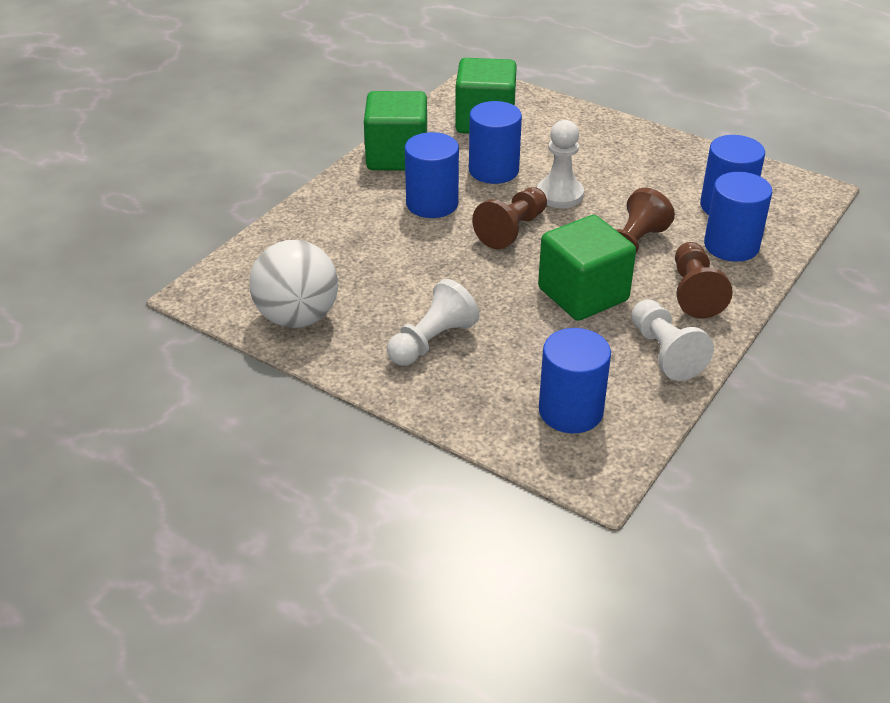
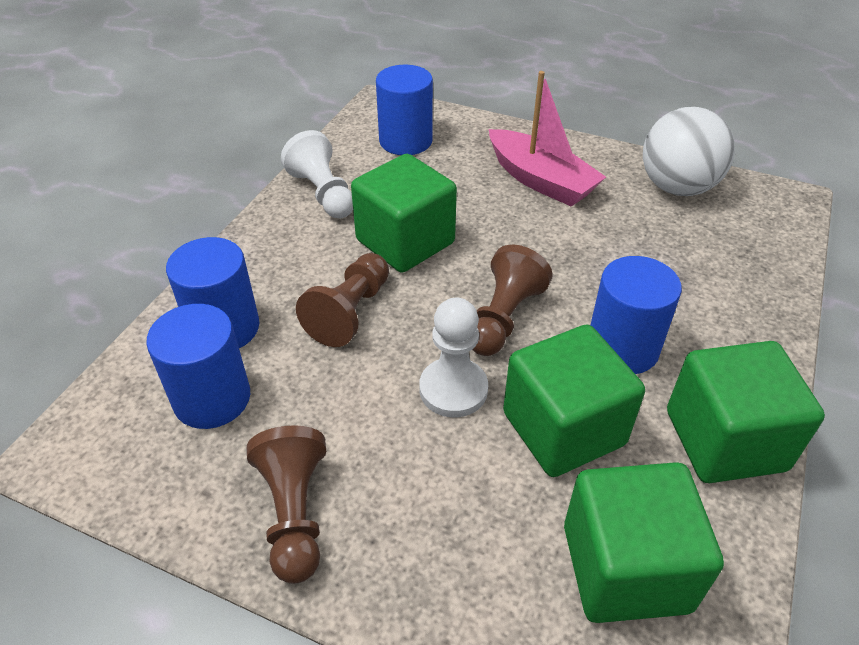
camera: 170 degrees right, 5 degrees up
(432, 341) = (540, 180): white pawn -> pink boat
(493, 170) = (563, 428): blue cylinder -> green cube
(694, 292) = (283, 258): brown pawn -> brown pawn (294, 513)

